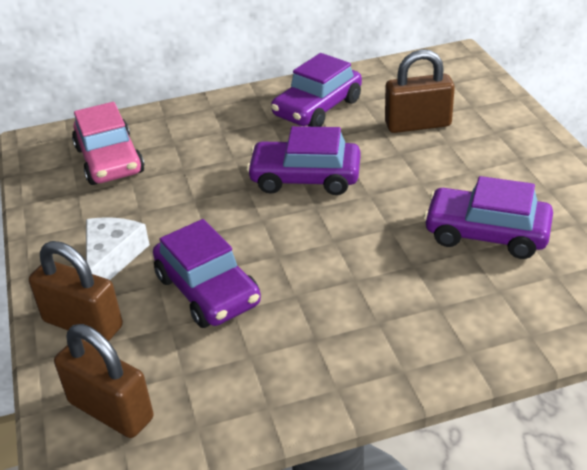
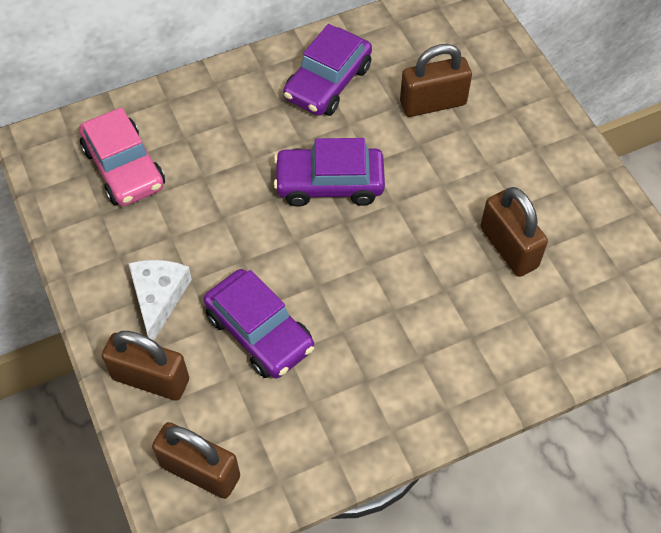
camera: 10 degrees left, 20 degrees up
(486, 234) = (508, 247): purple car -> brown padlock

